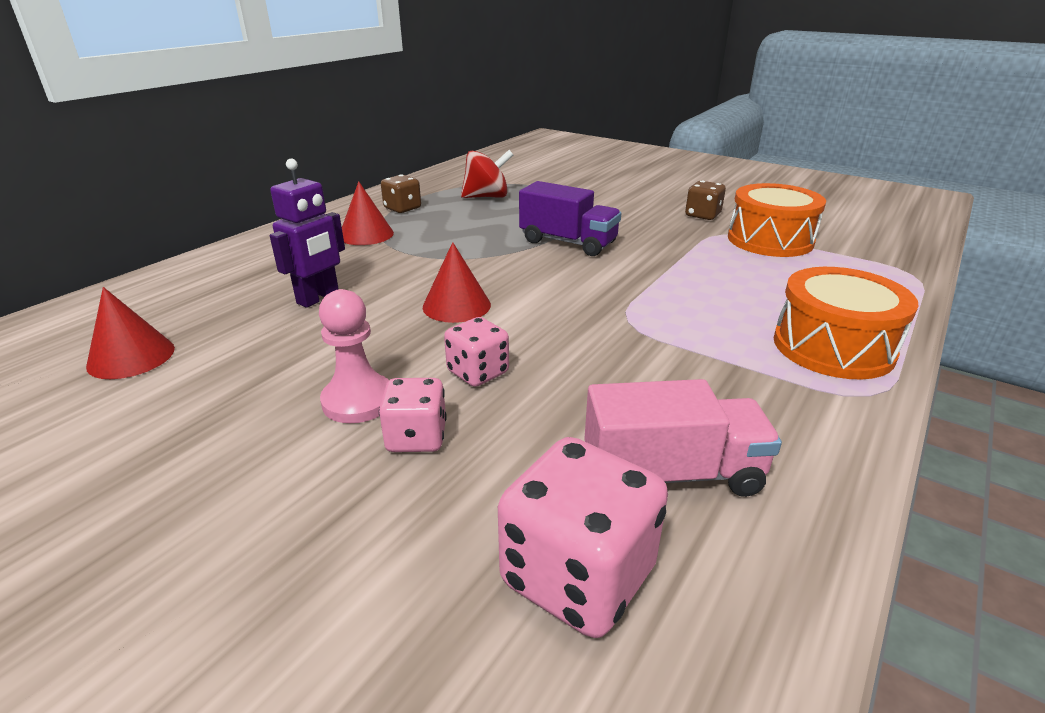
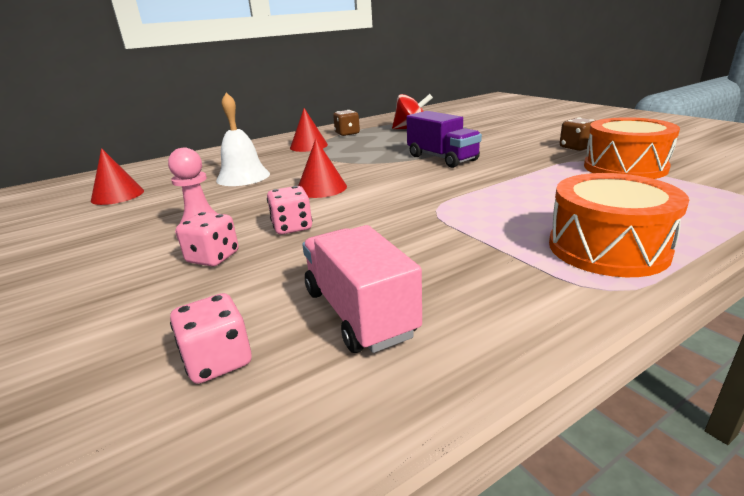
camera: 25 degrees right, 5 degrees down
(318, 298) = (243, 177): purple robot -> white bell
(578, 576) = (218, 361): pink dice -> pink dice, size x0.59
(672, 474) = (359, 312): pink truck -> pink truck turned 135 degrees counterclockwise

